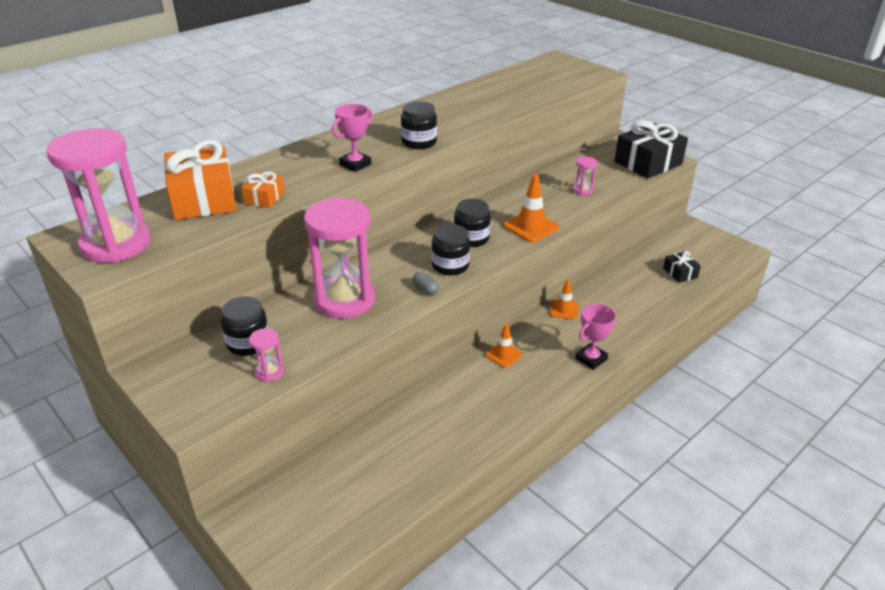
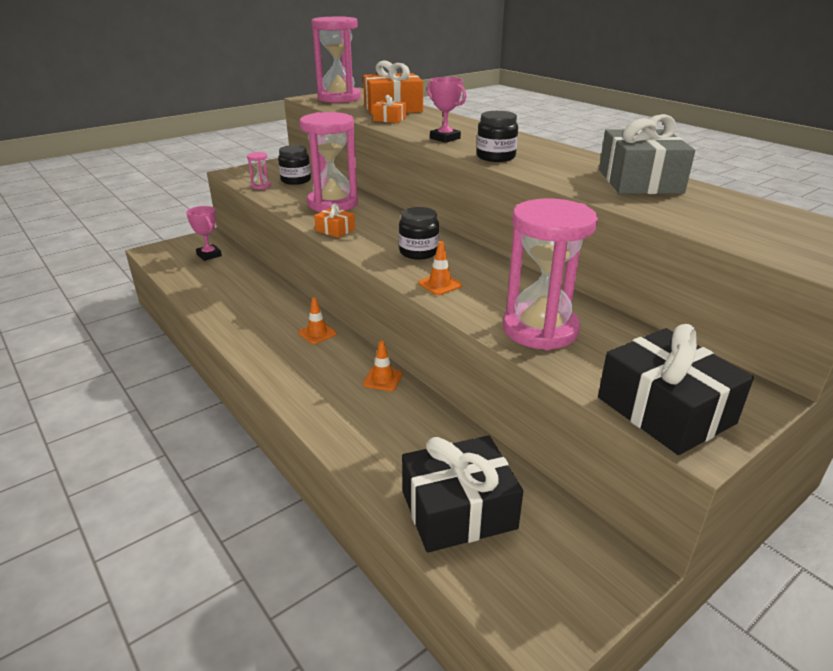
camera: 95 degrees right, 5 degrees down
(425, 289) = (335, 230): grey capsule -> orange gift
(450, 266) = (370, 241): black jar -> none
(474, 97) = (639, 181): none -> grey gift
(531, 227) = (440, 284): orange traffic cone -> orange traffic cone, size x0.64
(582, 191) = (540, 329): pink hourglass -> pink hourglass, size x2.44
(591, 359) = (289, 386): pink trophy -> pink trophy (209, 255)
(680, 273) = (458, 510): black gift -> black gift, size x2.06

